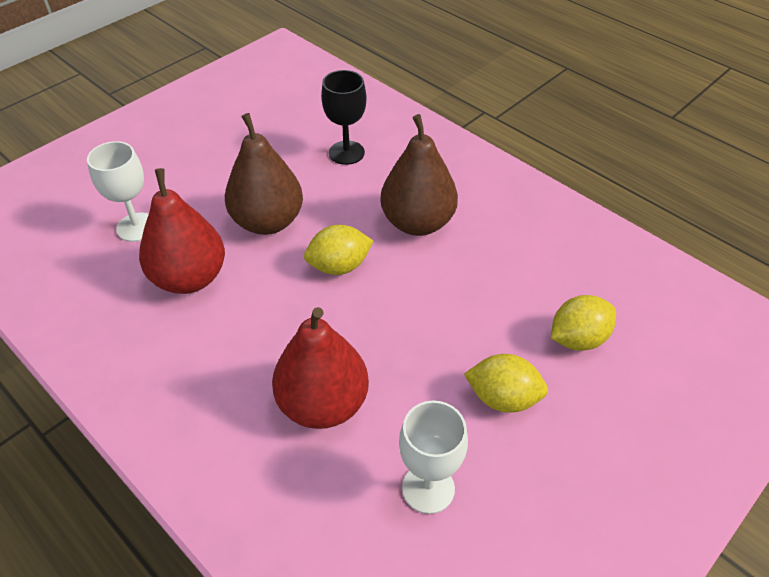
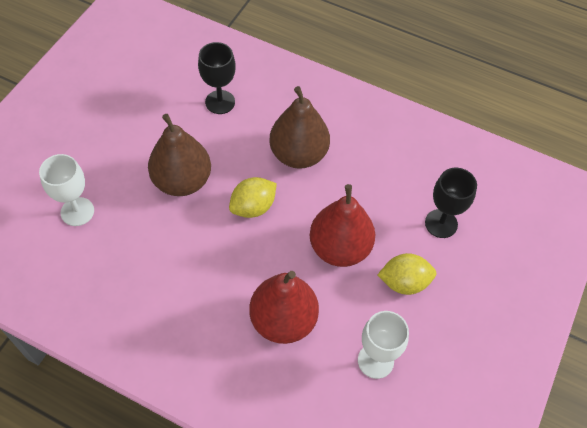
camera: 20 degrees left, 10 degrees up
(190, 278) = (142, 246): red pear -> red pear (340, 248)
(578, 339) = (441, 223): yellow lemon -> black goblet

